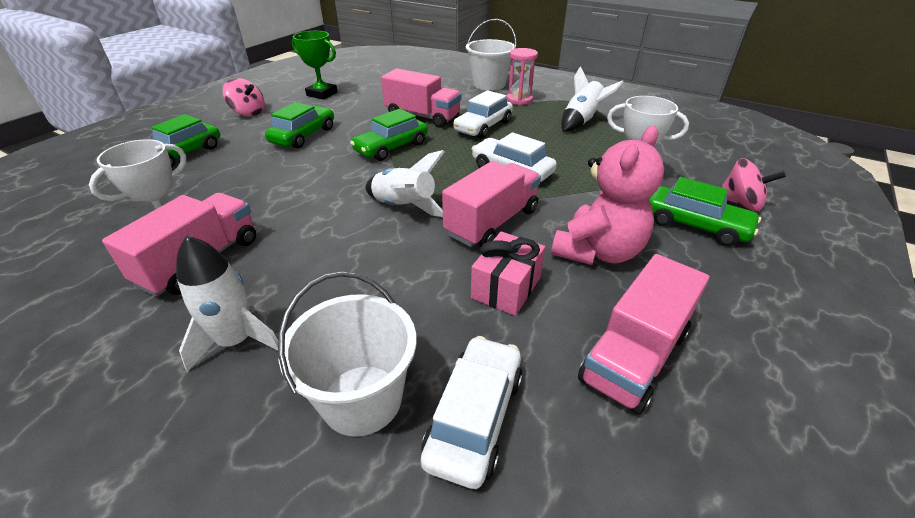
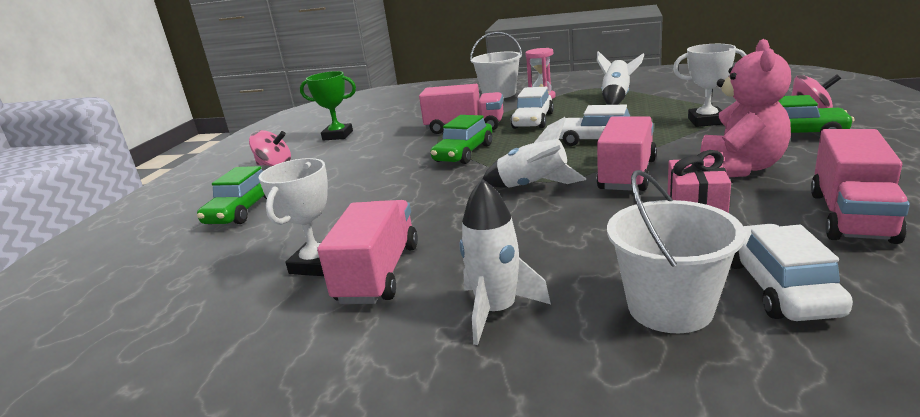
camera: 15 degrees left, 15 degrees down
(303, 135) = (360, 166): green car -> none

